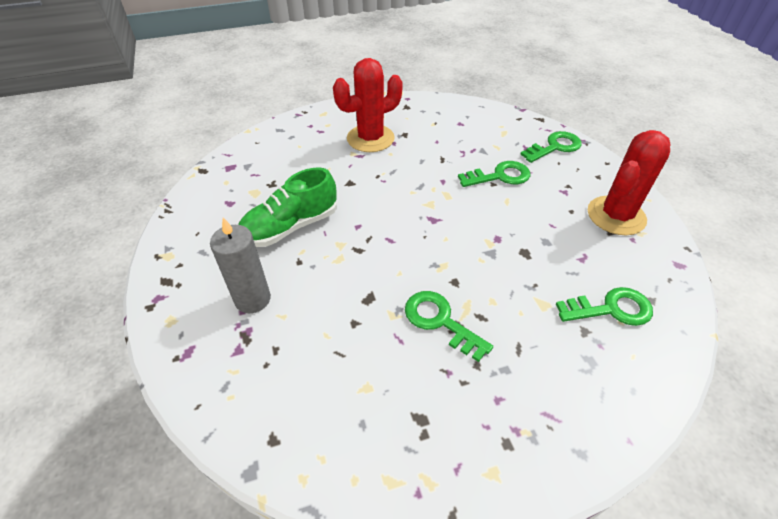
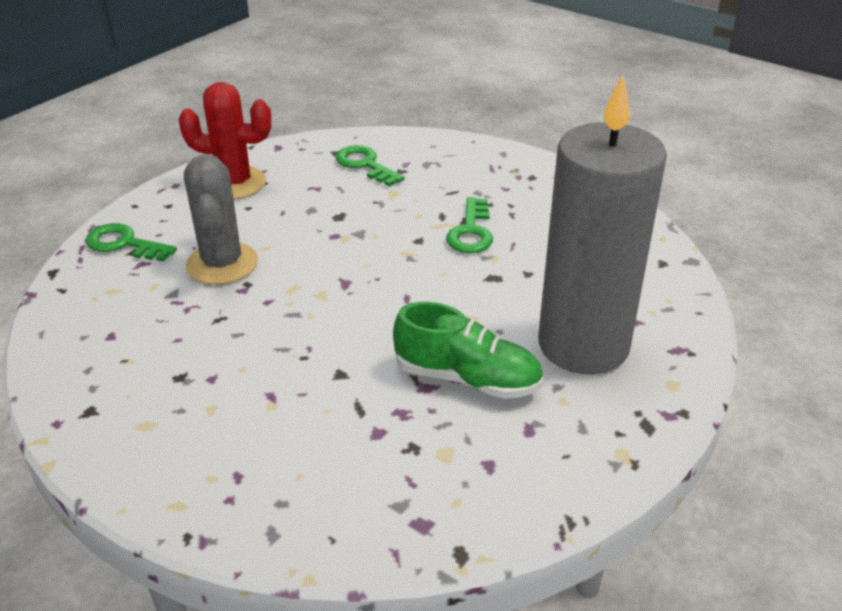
camera: 125 degrees left, 10 degrees down
(252, 299) = (583, 345): grey candle -> grey candle, size x2.10
(370, 138) = (219, 405): red cactus -> none
(500, 176) = (222, 264): green key -> grey cactus

